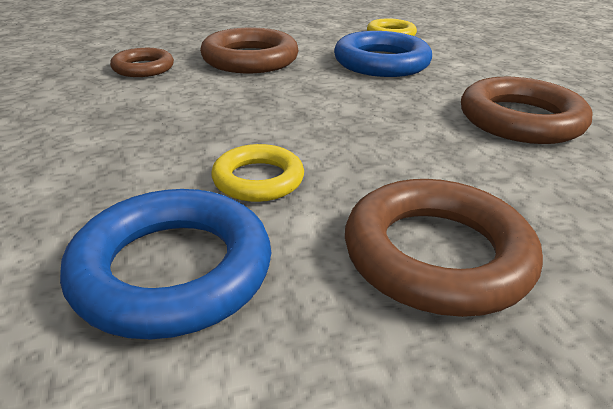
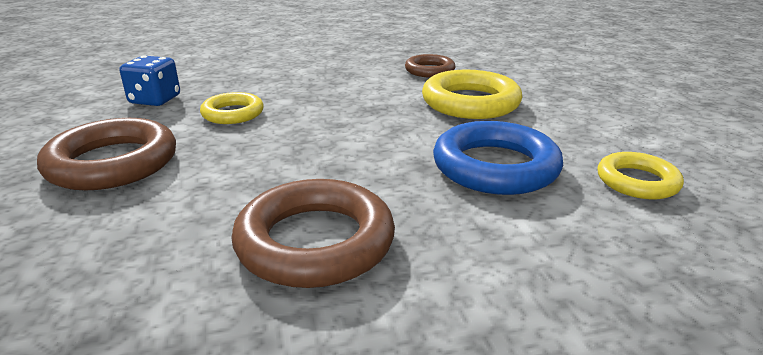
camera: 90 degrees right, 5 degrees down
(172, 270) = (155, 100): blue ring -> blue dice
(250, 59) = (470, 102): brown ring -> yellow ring

